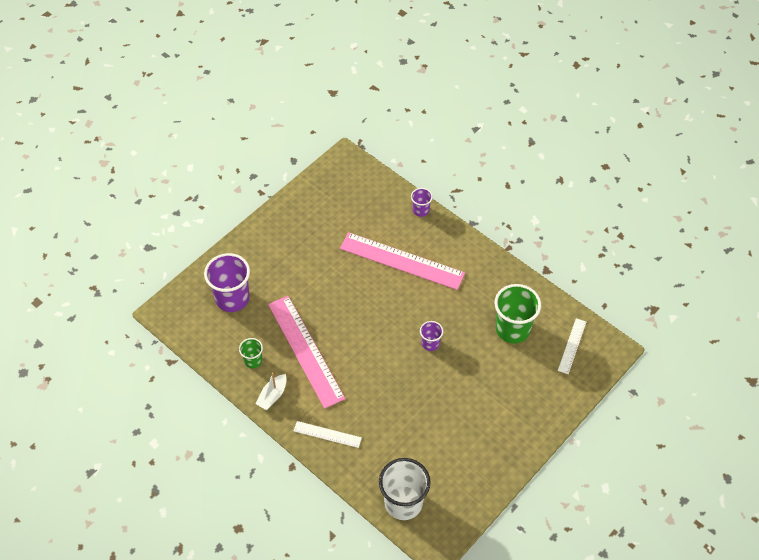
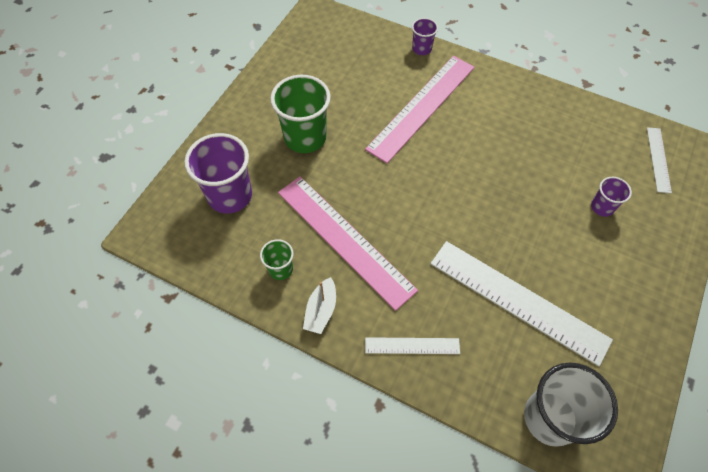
camera: 15 degrees left, 5 degrees up
(401, 261) = (422, 107): pink ruler -> pink ruler turned 60 degrees counterclockwise
(414, 423) = (518, 300): none -> white ruler
(430, 343) = (495, 195): purple cup -> purple cup (602, 207)
(512, 329) = (583, 156): green cup -> green cup (305, 137)

